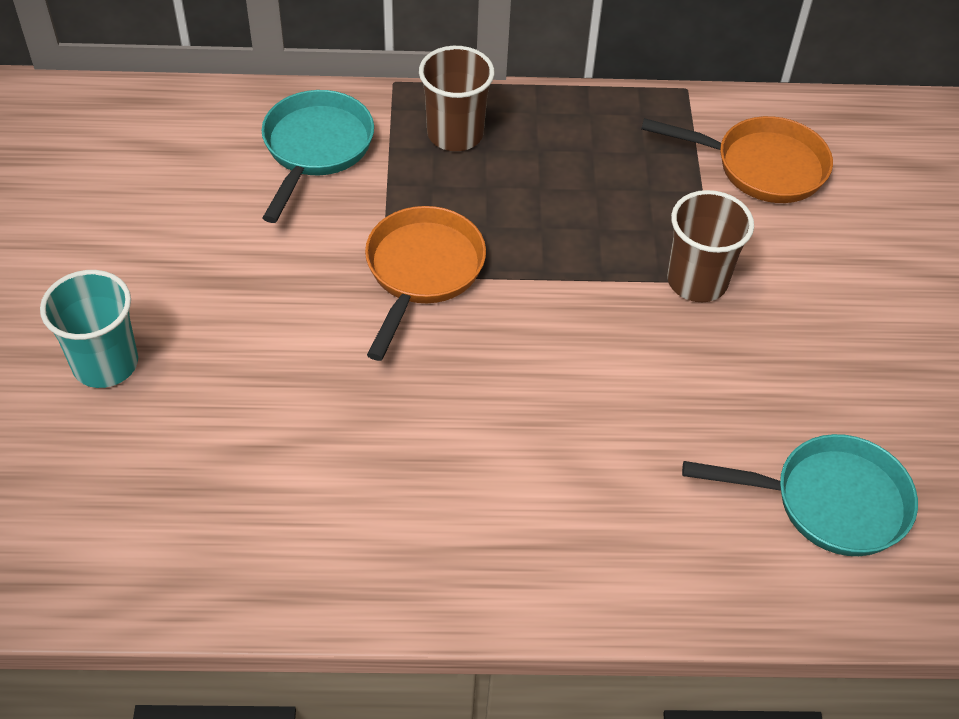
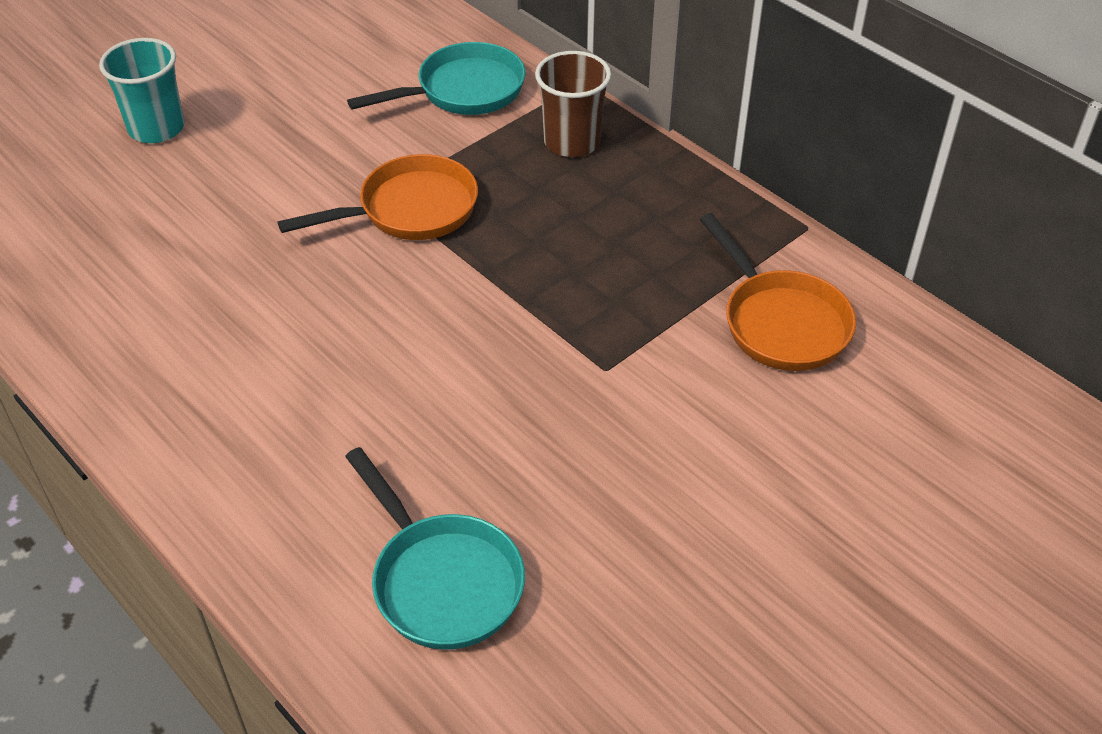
camera: 50 degrees right, 5 degrees down
(697, 281) = (592, 359): brown cup -> none

